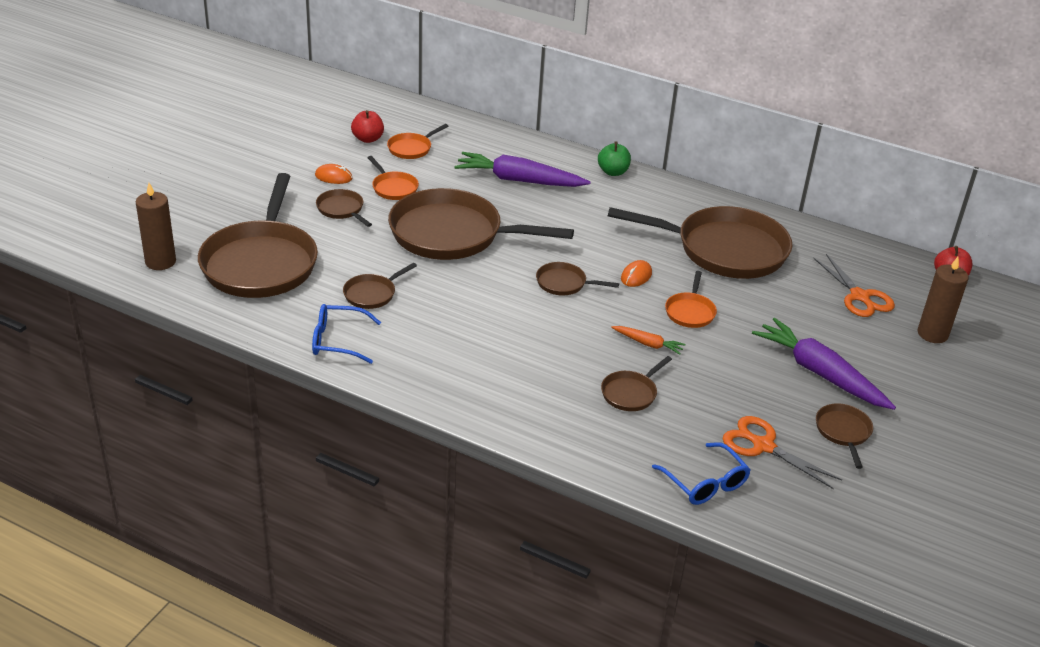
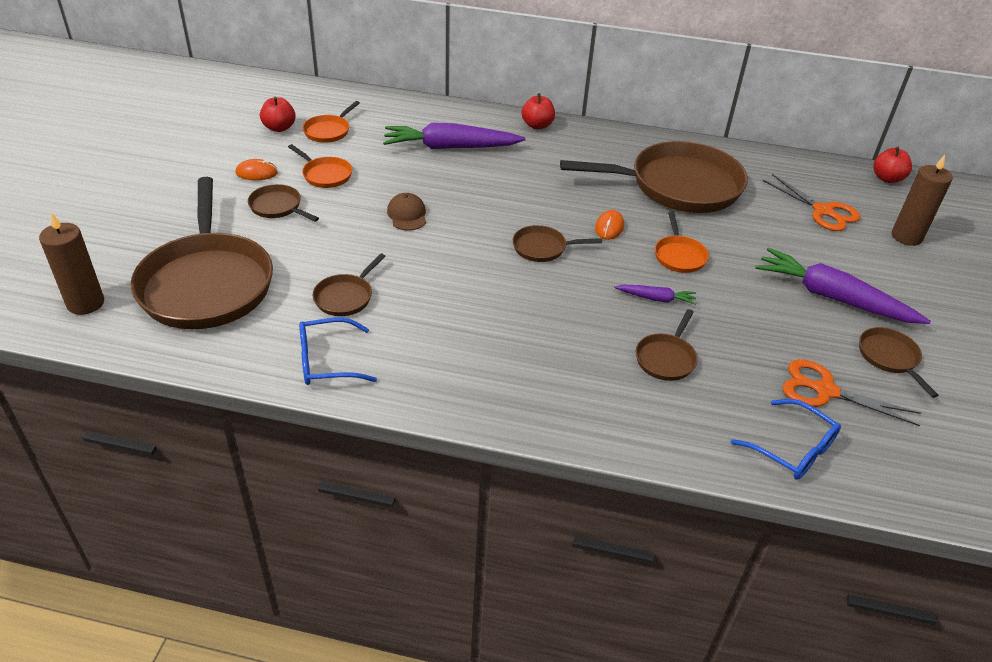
camera: 15 degrees left, 5 degrees up
(453, 234) = (407, 215): brown pan -> brown cap
(613, 172) = (537, 125): green apple -> red apple
(647, 344) = (656, 298): orange carrot -> purple carrot

